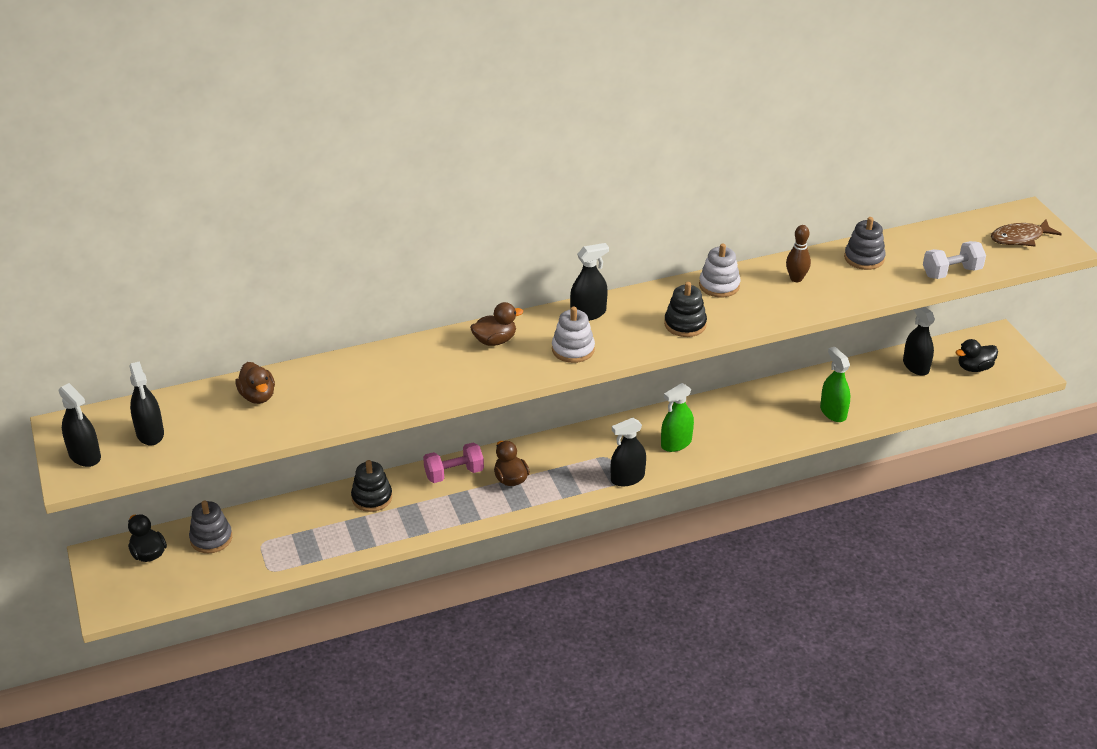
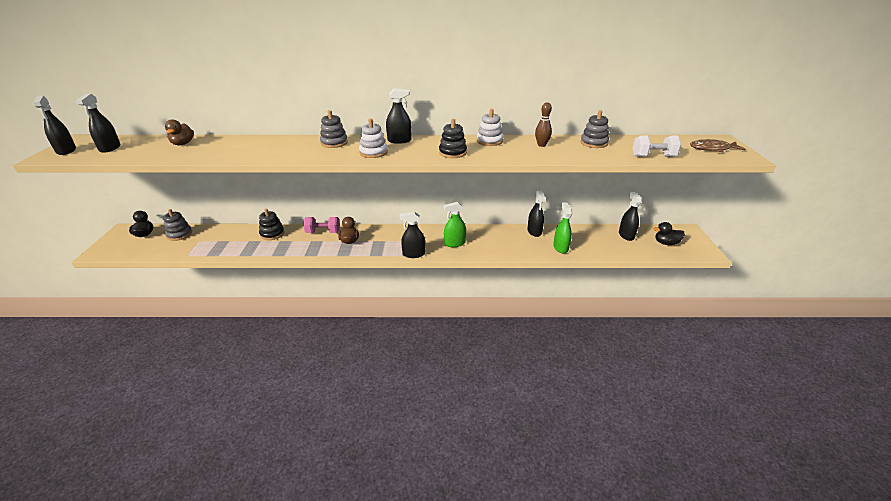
camera: 20 degrees right, 5 degrees down
(495, 341) = (334, 143): brown duck -> grey stacking toy
(782, 391) = (534, 231): none -> black spray bottle

